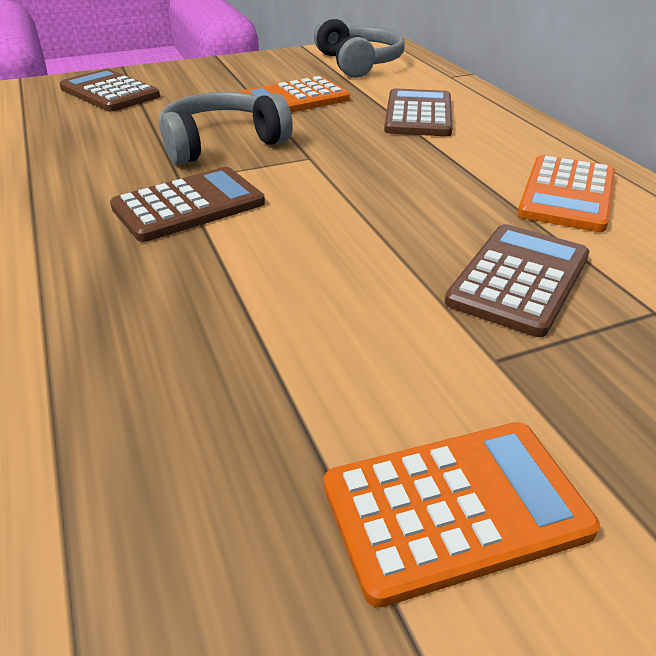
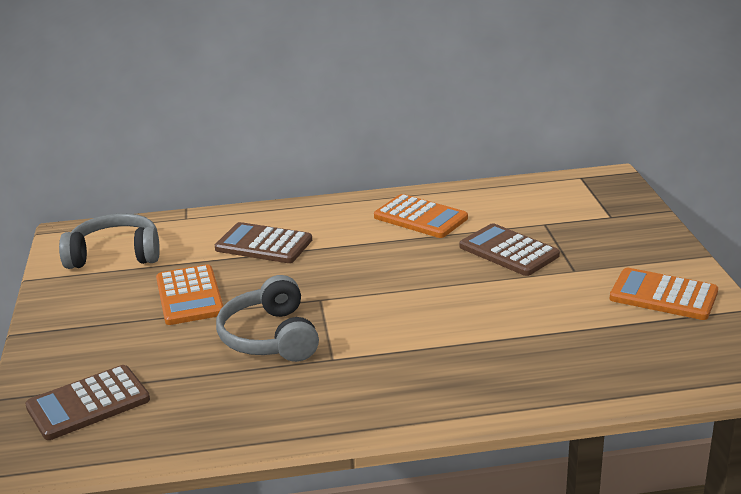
camera: 75 degrees left, 10 degrees down
(189, 206) = (380, 355): brown calculator -> none
(455, 508) = (663, 295): orange calculator -> orange calculator turned 60 degrees counterclockwise

